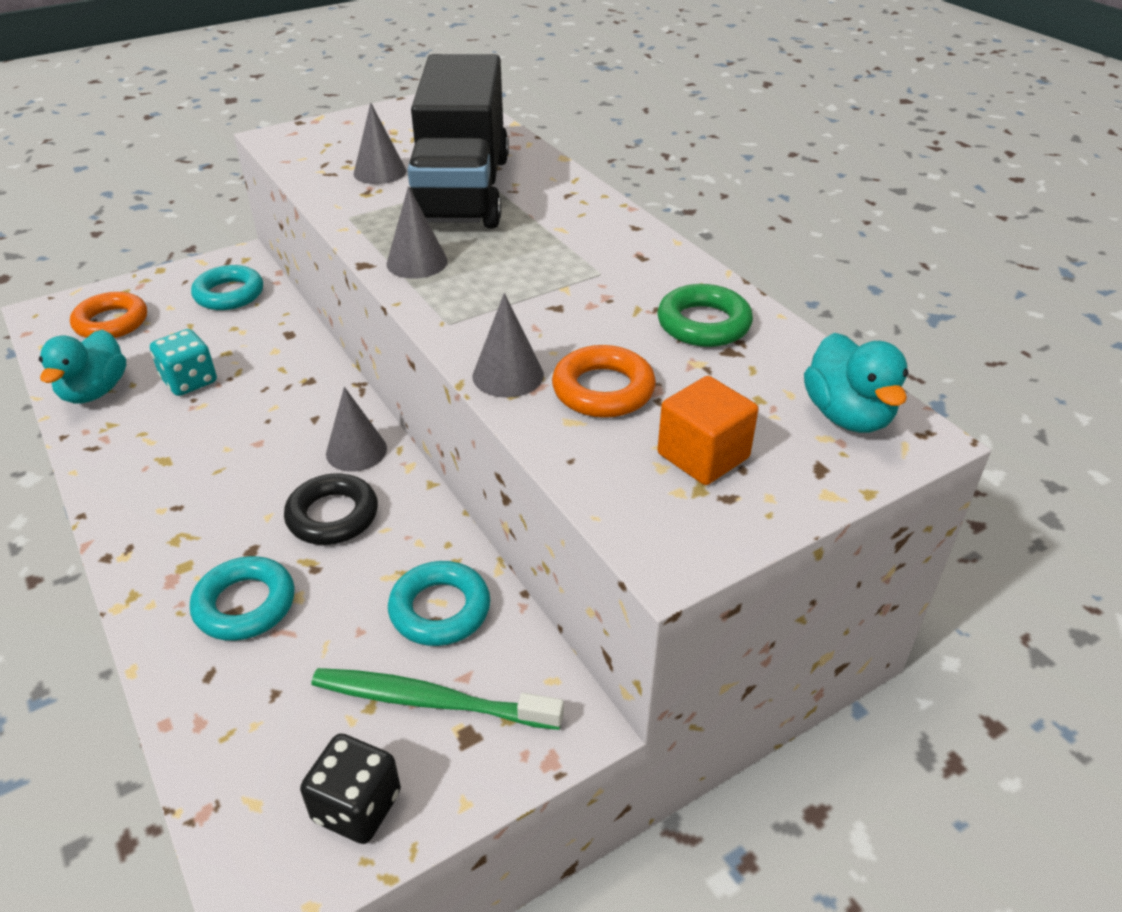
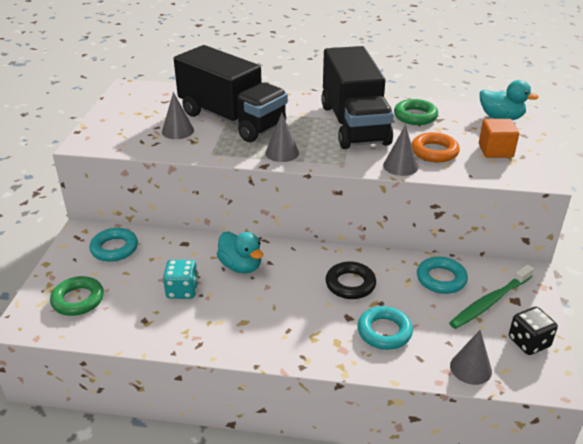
camera: 50 degrees left, 5 degrees down
(95, 391) = (144, 328): turquoise duck -> turquoise duck (241, 266)
(111, 322) = (78, 300): orange ring -> green ring
(356, 451) = (311, 260): grey cone -> grey cone (470, 368)
(588, 281) = (354, 124): none -> black truck

